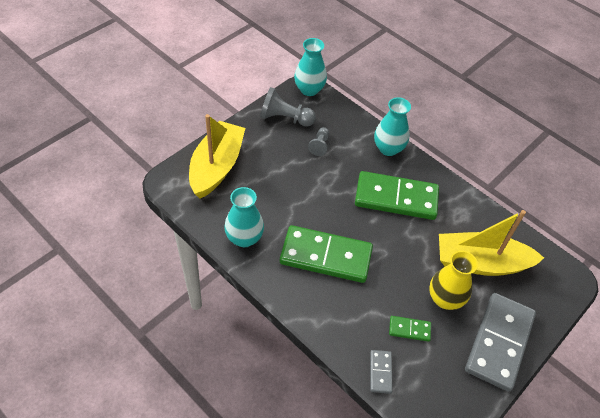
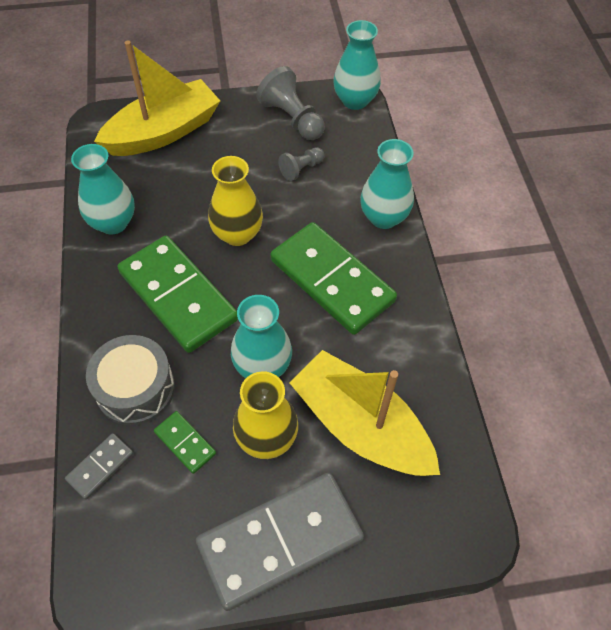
camera: 40 degrees right, 5 degrees up
(322, 202) = (237, 234): none -> yellow vase
(355, 320) = (135, 388): none -> grey drum
(407, 265) = (262, 366): none -> turquoise vase

